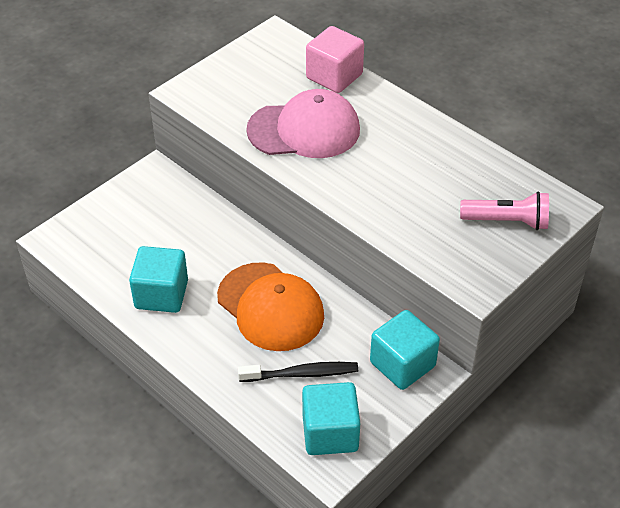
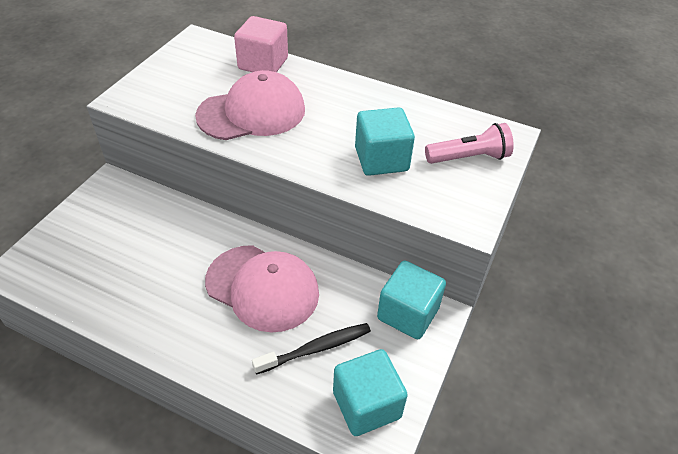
camera: 20 degrees left, 0 degrees up
(161, 294) = (147, 301): turquoise cube -> turquoise cube (381, 159)
(270, 307) = (262, 287): orange cap -> pink cap

